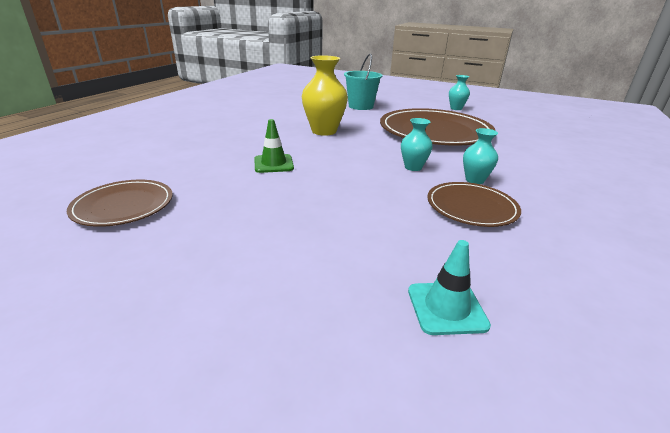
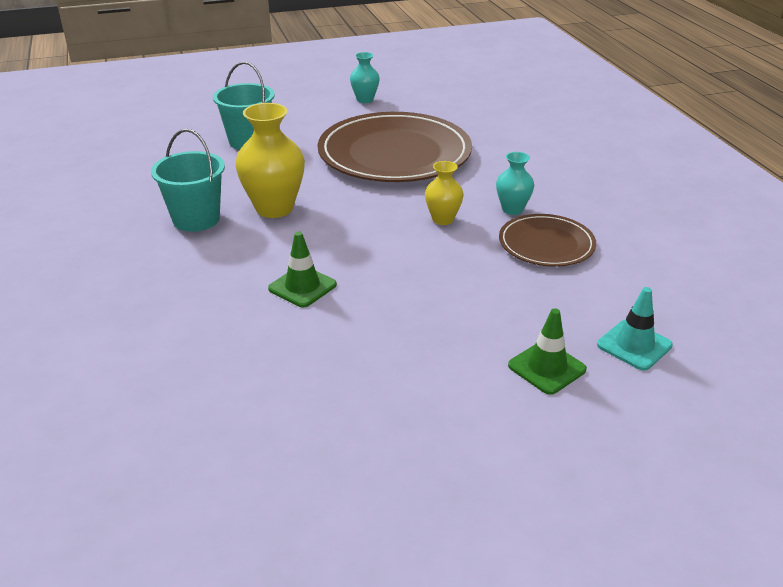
camera: 40 degrees left, 5 degrees up
(123, 206) = (245, 426): brown plate -> none
(280, 123) = (196, 219): none -> turquoise bucket
(340, 278) = (547, 367): none -> green traffic cone
(413, 167) = (443, 219): turquoise vase -> yellow vase

